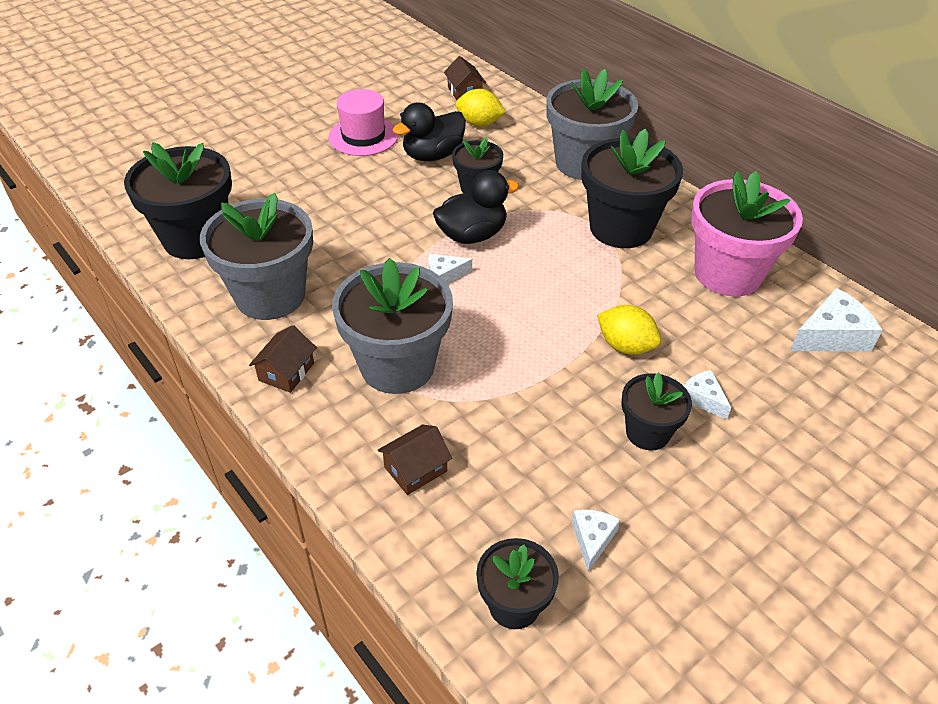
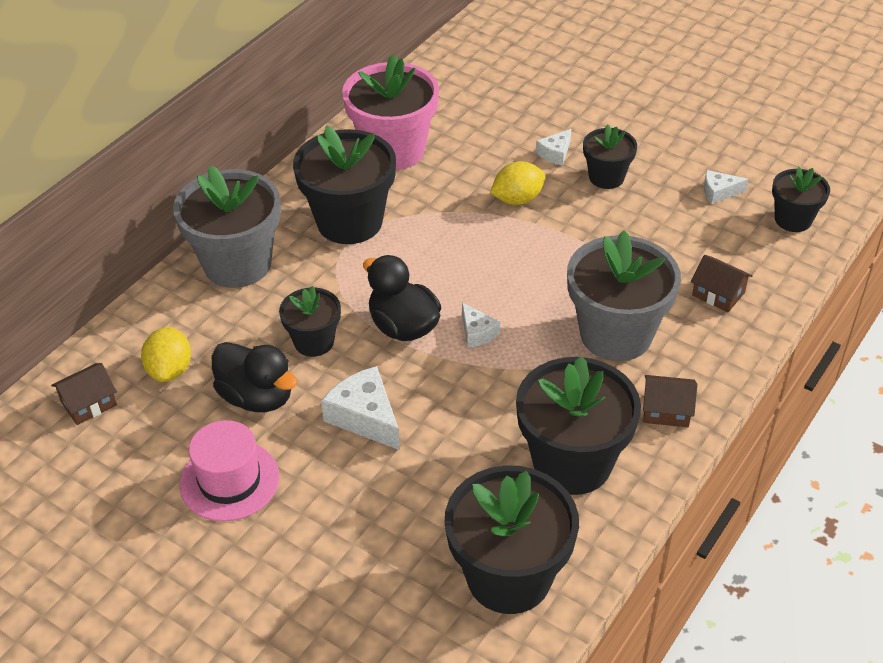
camera: 105 degrees left, 0 degrees up
(270, 296) = (572, 463): grey flower pot -> black flower pot
(625, 346) = (517, 199): yellow lemon -> yellow lemon turned 45 degrees clockwise
(831, 336) = (449, 94): white cheese -> white cheese (365, 417)

